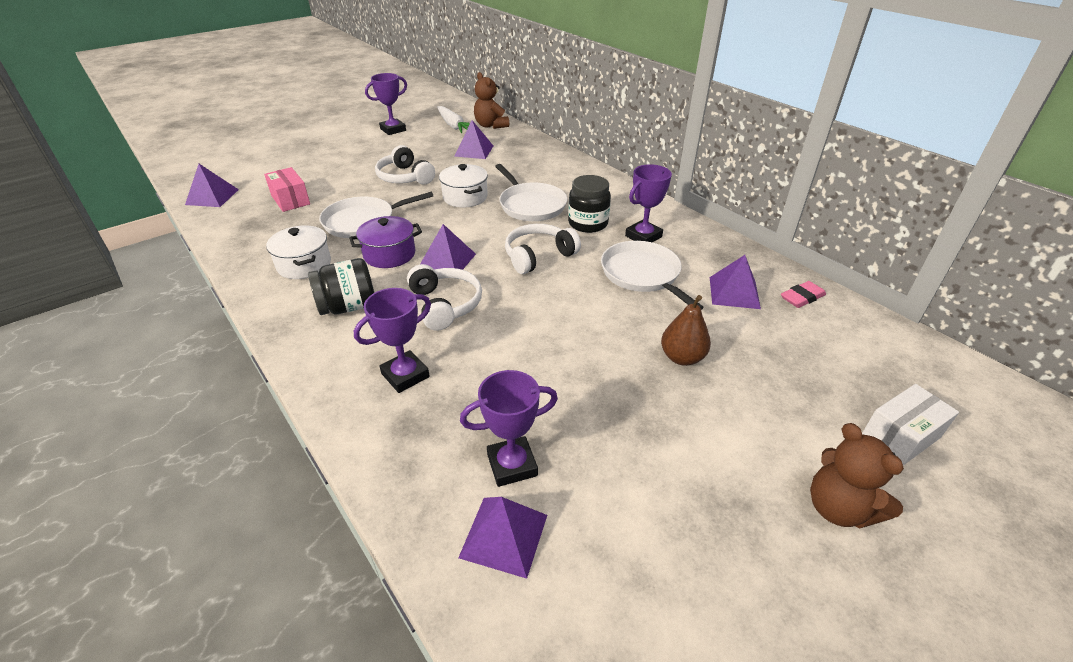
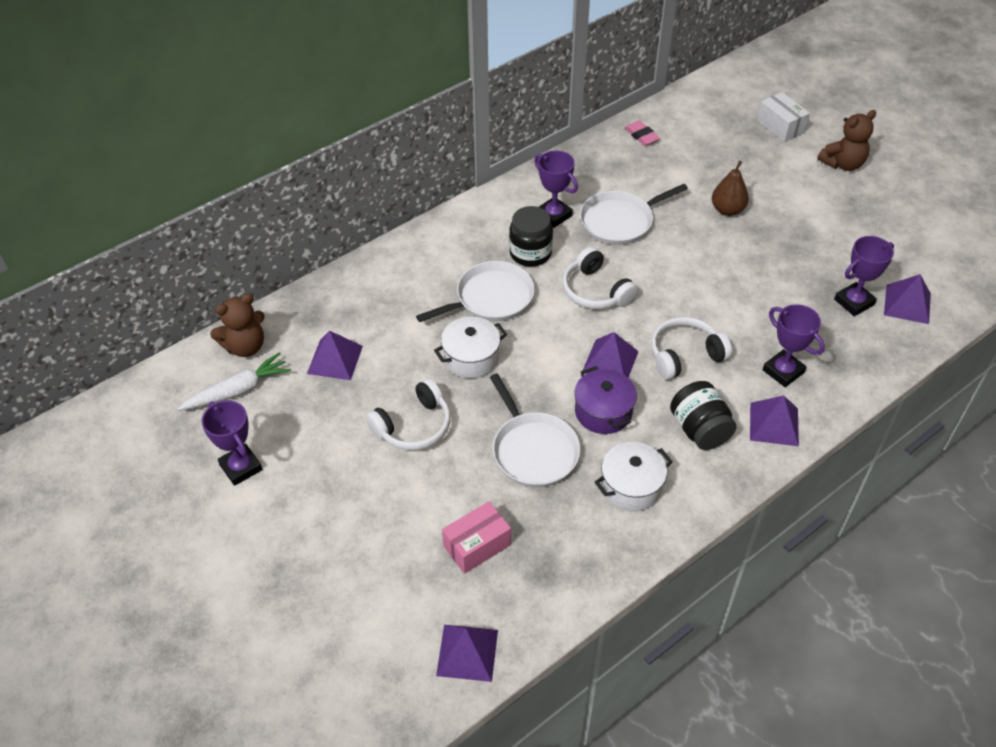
camera: 90 degrees left, 10 degrees up
(512, 465) = (854, 302): purple trophy -> purple trophy turned 75 degrees clockwise
(734, 292) = (639, 171): purple pyramid -> purple pyramid (774, 424)

